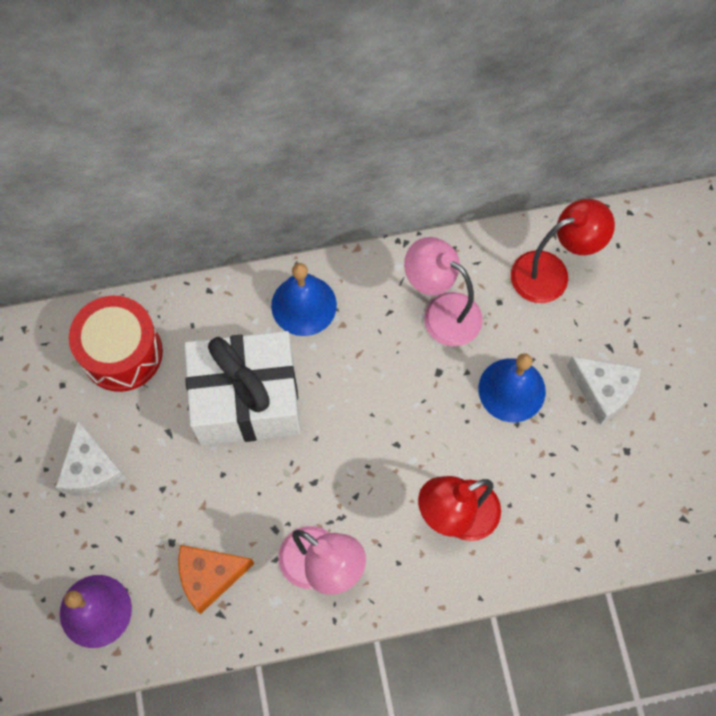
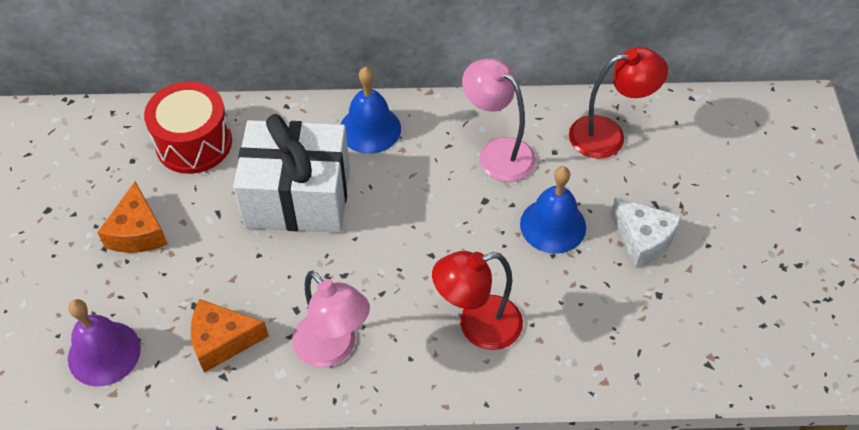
camera: 10 degrees right, 15 degrees down
(92, 469) = (138, 232): white cheese -> orange cheese

